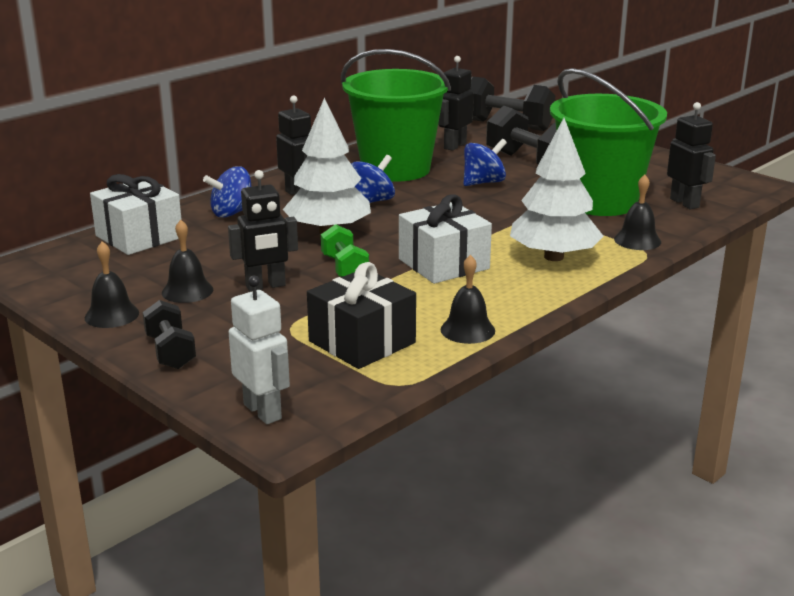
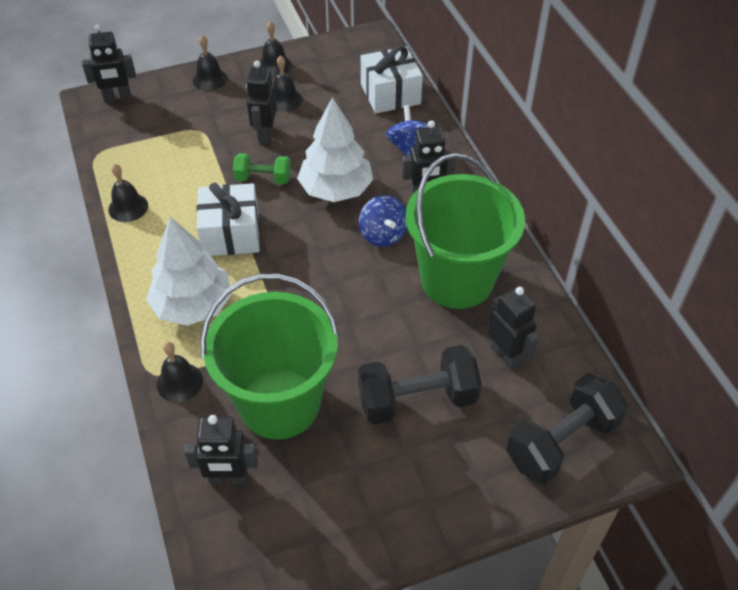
camera: 115 degrees right, 25 degrees up
(170, 352) = (210, 79): black dumbbell -> black bell
(263, 411) = (117, 98): white robot -> black robot
(362, 342) = (155, 155): black gift -> none
(483, 182) = (383, 332): blue spinning top -> none

